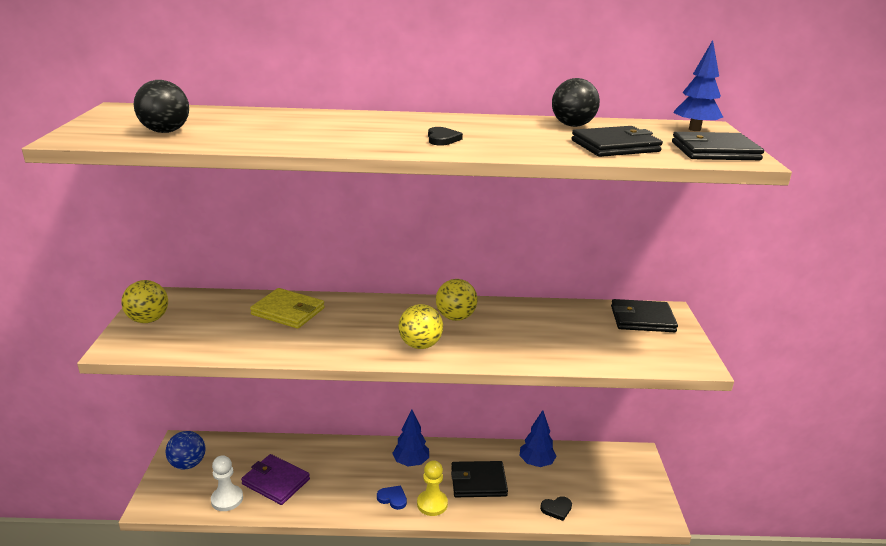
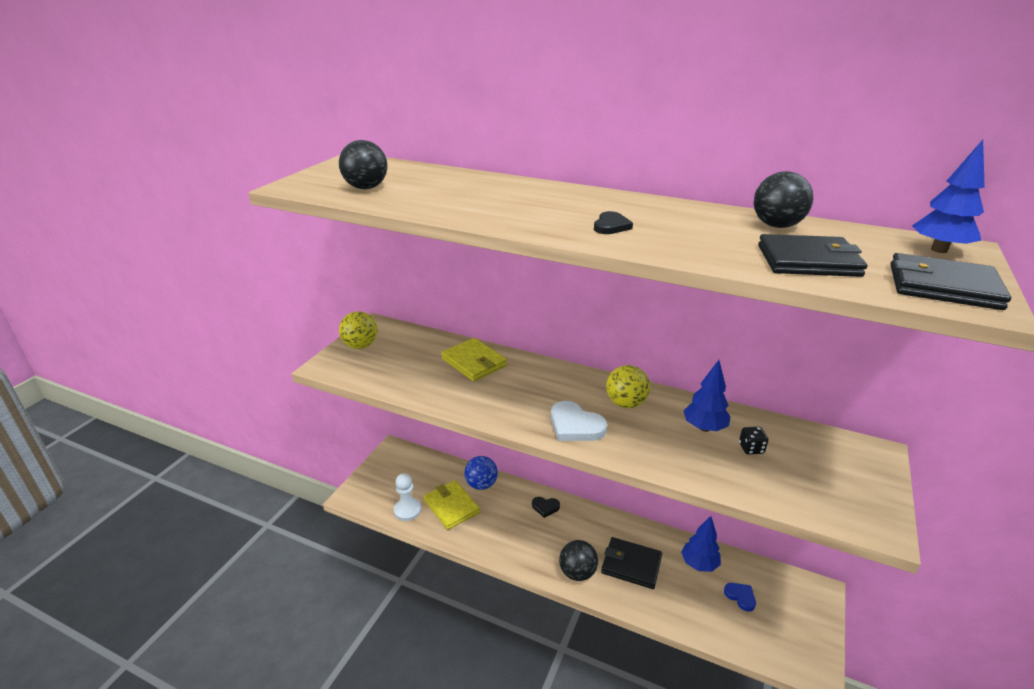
camera: 25 degrees right, 5 degrees up
(188, 464) = (391, 469): blue ball -> blue ball (481, 484)
(275, 481) = (451, 506): purple wallet -> yellow wallet
(392, 498) = (543, 555): blue heart -> blue heart (740, 597)
(411, 462) = (575, 525): blue tree -> blue tree (704, 428)
(420, 345) = (575, 425): yellow ball -> white heart
(432, 504) = (577, 572): yellow pawn -> black ball
(556, 509) = (700, 620): black heart -> black heart (545, 507)
(577, 330) = (751, 448): none -> black dice
(642, 319) = (837, 454): black wallet -> none

